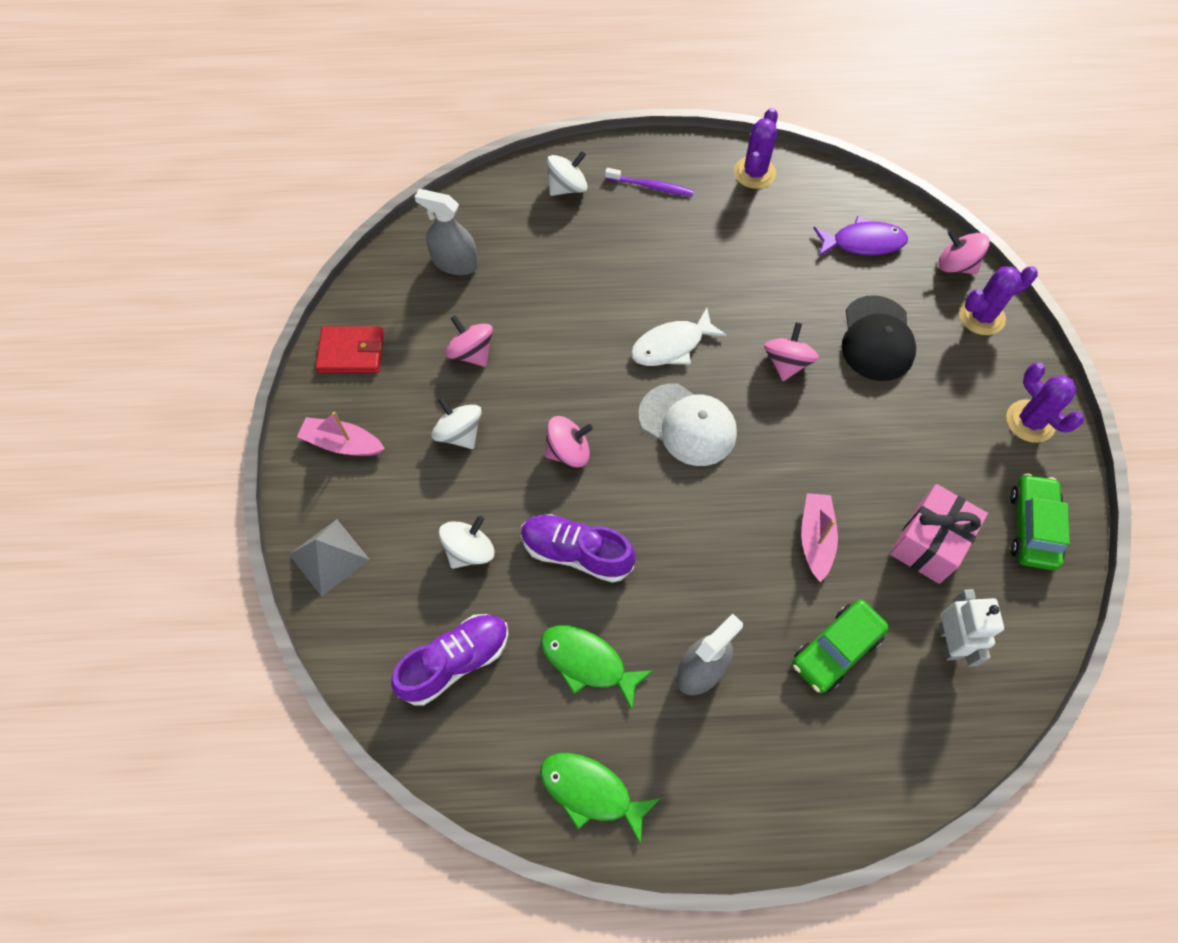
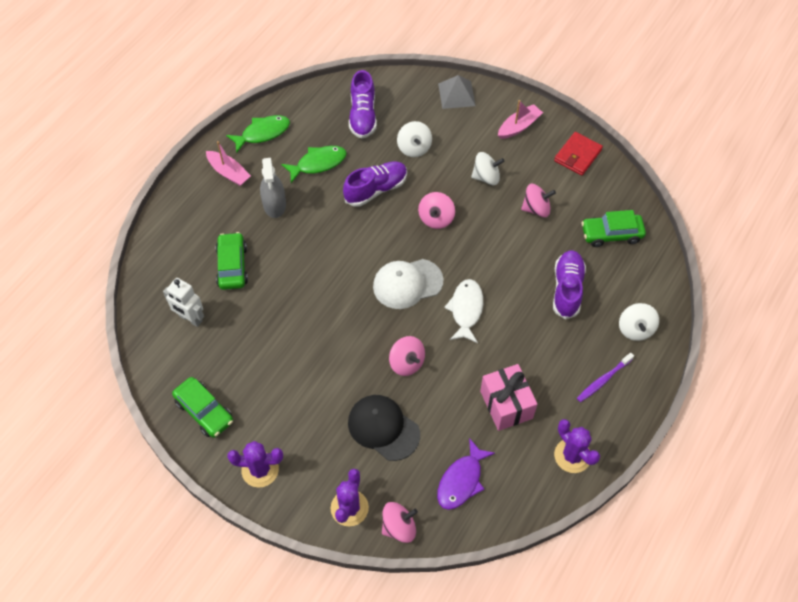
camera: 125 degrees right, 5 degrees down
(455, 262) = (611, 234): grey spray bottle -> green car
(565, 267) = (567, 289): none -> purple shoe
(815, 539) = (292, 298): pink boat -> pink boat (229, 173)
(928, 543) = (243, 350): pink gift -> pink gift (506, 404)

